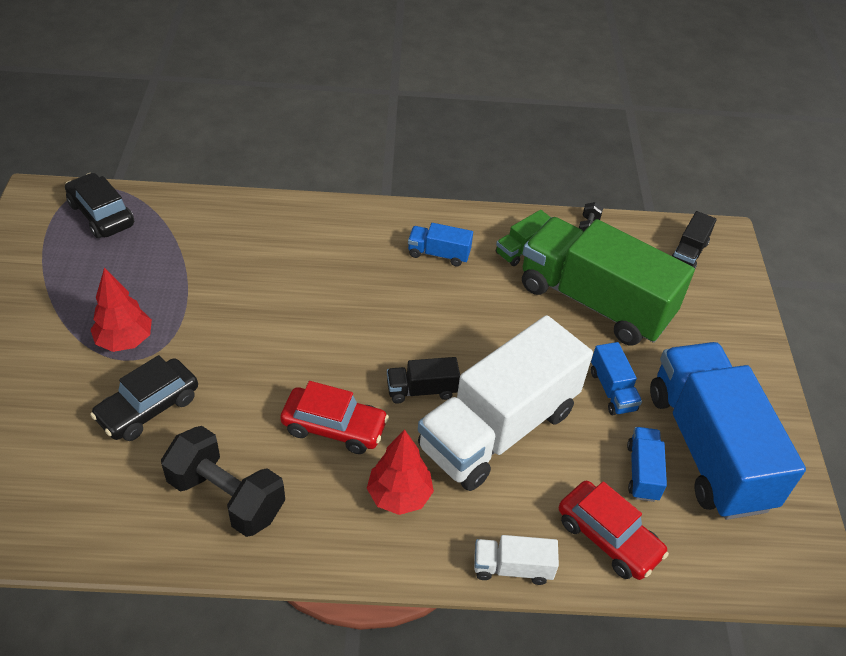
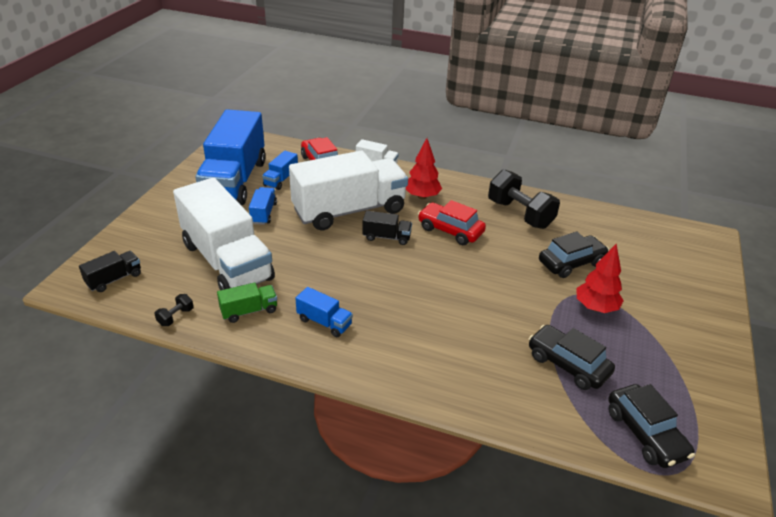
camera: 160 degrees left, 10 degrees down
(169, 262) = (567, 364): none -> black car
(594, 302) = (227, 261): green truck -> white truck

